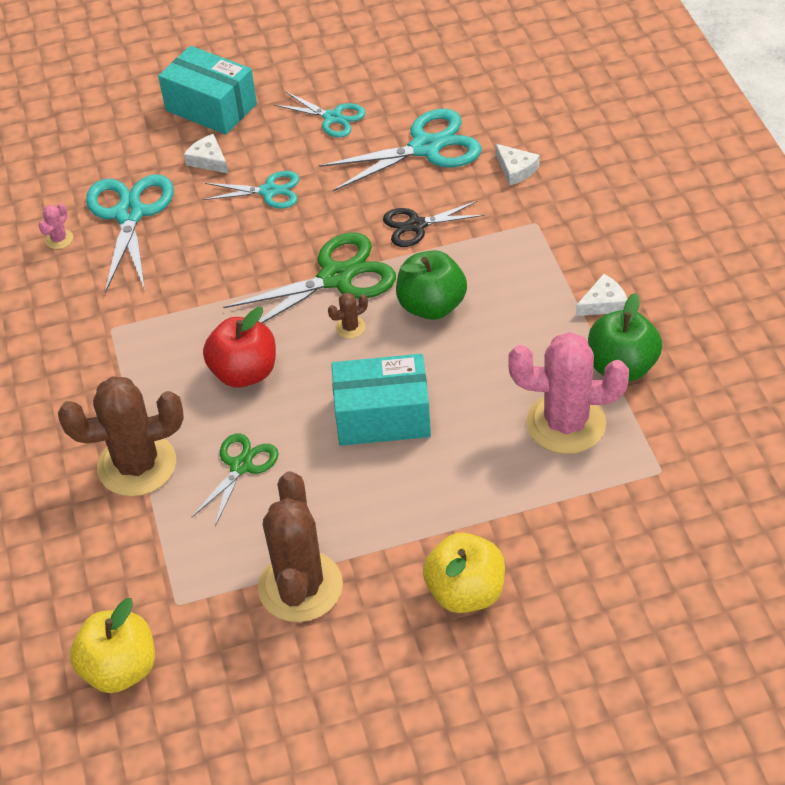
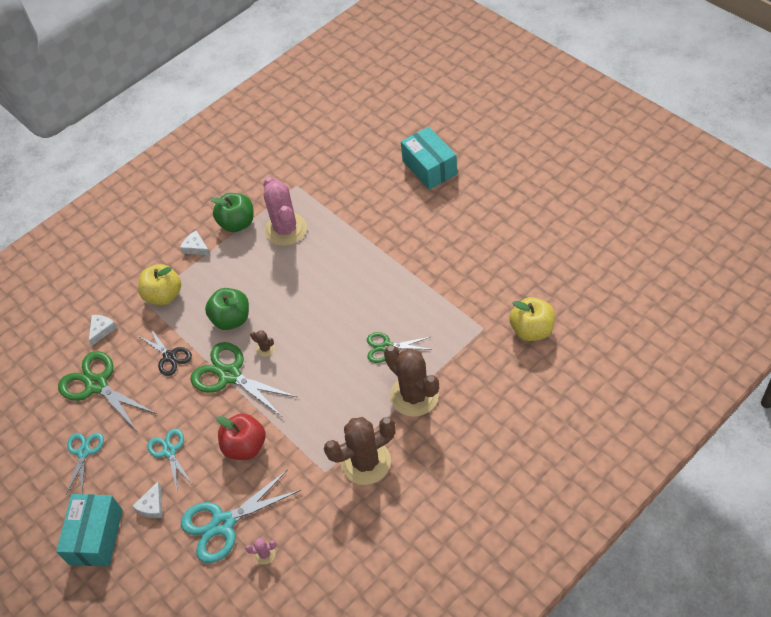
camera: 115 degrees left, 5 degrees up
(244, 372) = (323, 381): red apple -> red apple (245, 446)
(300, 587) = (441, 284): brown cactus -> brown cactus (365, 462)
(382, 417) = (321, 303): turquoise box -> turquoise box (429, 167)
(425, 147) = (97, 385): turquoise scissors -> green scissors
(465, 592) = (405, 224): yellow apple -> yellow apple (164, 295)

